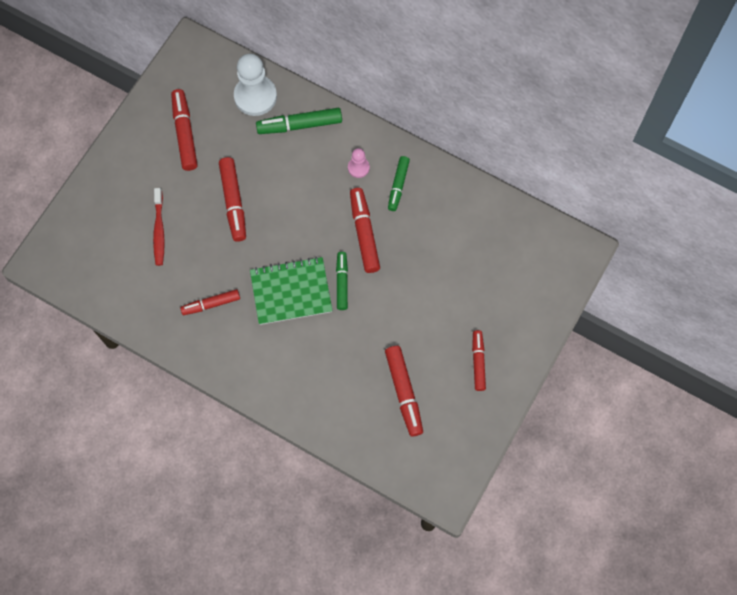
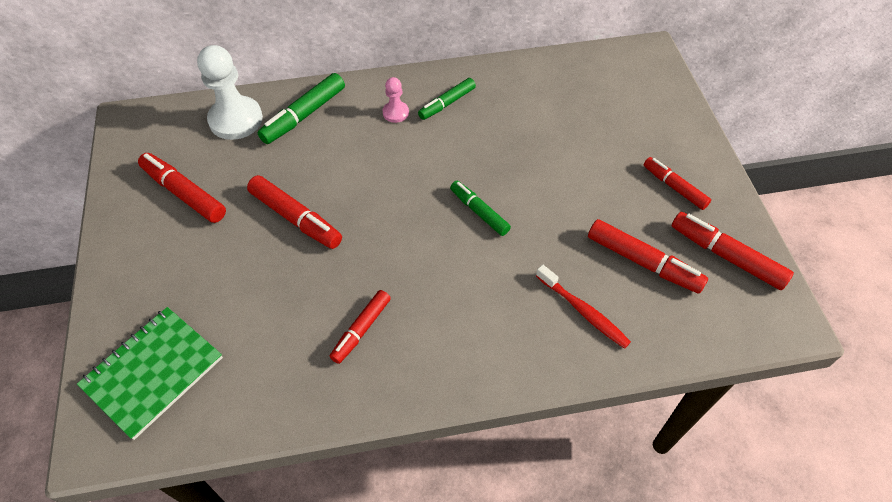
camera: 40 degrees left, 15 degrees down
(159, 230) = (232, 300): red toothbrush -> red toothbrush (583, 311)
(291, 292) = (437, 255): green notebook -> green notebook (153, 372)
(364, 233) = (456, 158): red marker -> red marker (726, 256)
(398, 185) = (447, 103): green marker -> green marker turned 75 degrees clockwise

